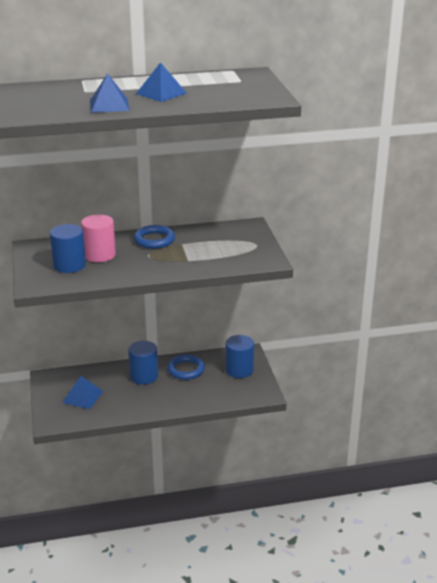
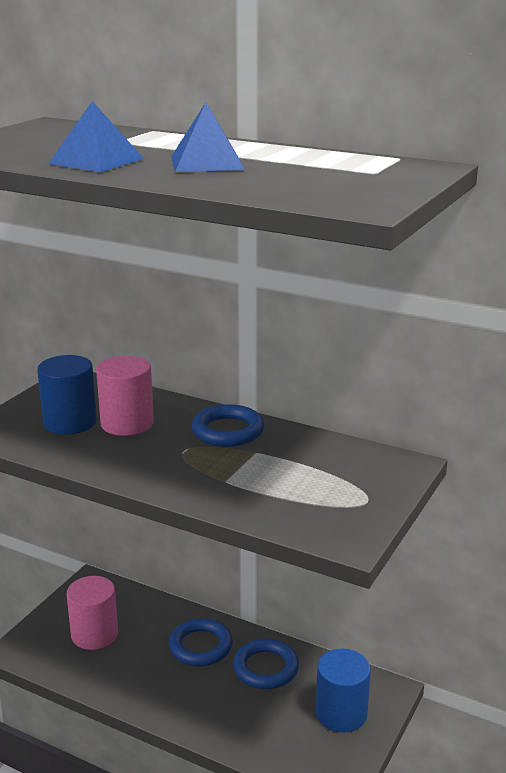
camera: 40 degrees right, 5 degrees down
(83, 397) = (94, 634): blue pyramid -> pink cylinder
(144, 376) = (200, 646): blue cylinder -> blue ring

